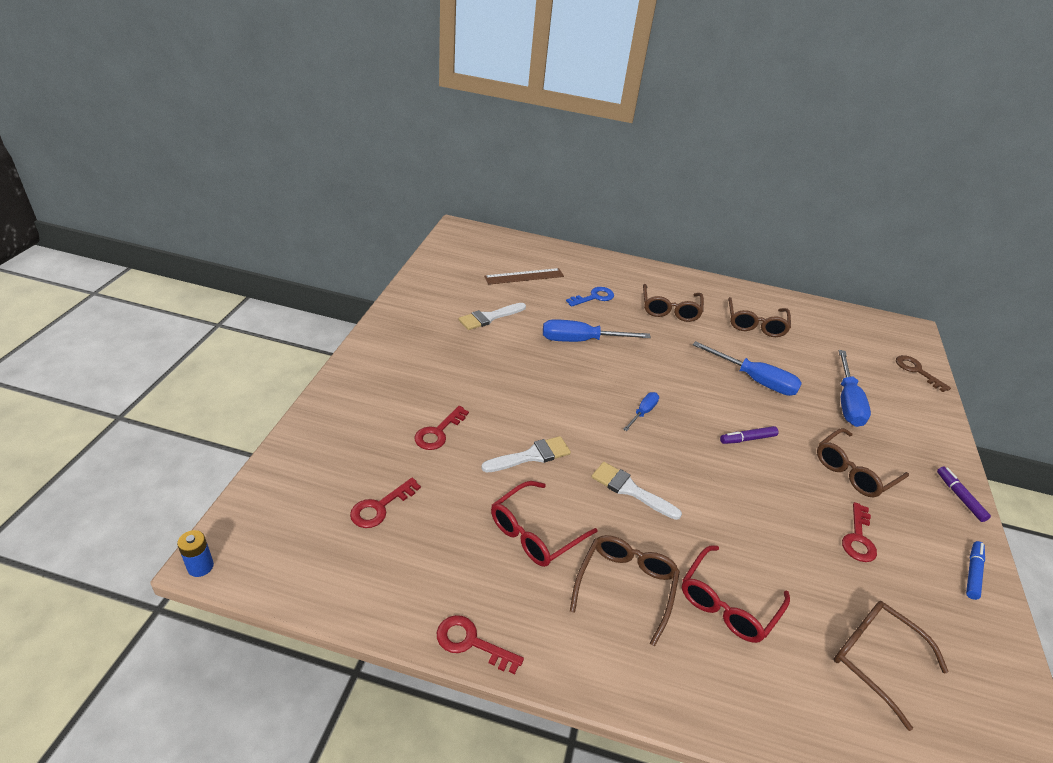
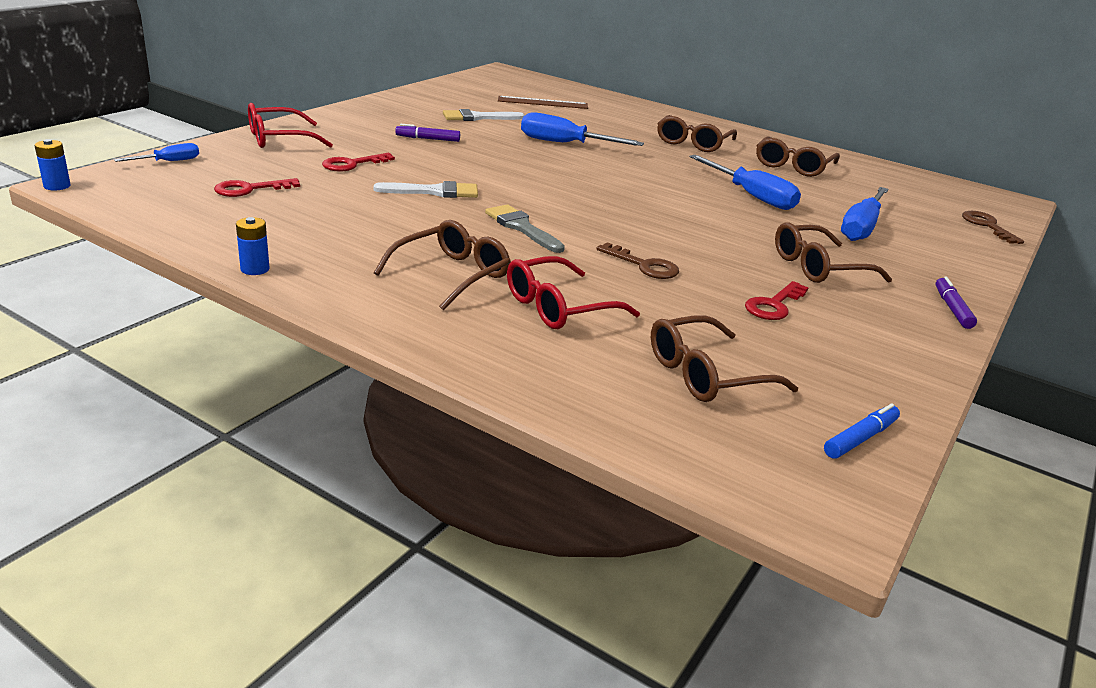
camera: 20 degrees right, 10 degrees down
(471, 642) = (255, 269): red key -> blue battery
(534, 533) = (387, 230): red glasses -> red glasses (278, 139)
(594, 297) = (609, 124): blue key -> none
(630, 490) = (521, 227): white brush -> grey brush
(643, 412) = (589, 191): blue screwdriver -> blue screwdriver (169, 161)
(746, 515) = (644, 265): none -> brown key
(747, 439) = (699, 226): purple marker -> purple marker (428, 139)
(873, 658) = (704, 375): brown glasses -> brown glasses turned 90 degrees counterclockwise
(972, 573) = (911, 356): blue marker -> blue marker (860, 438)

